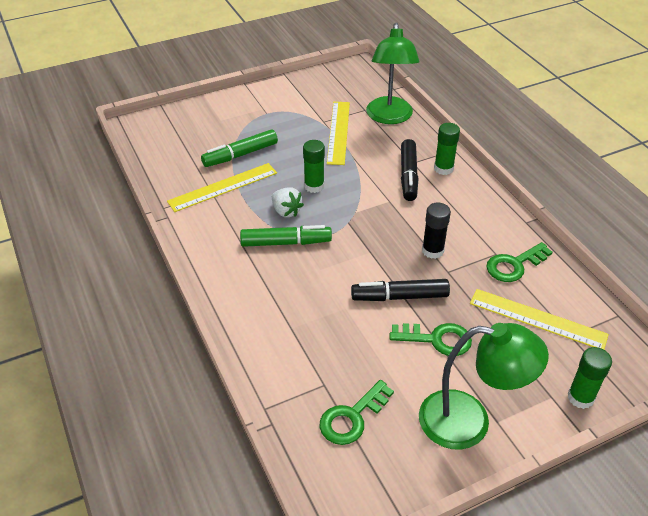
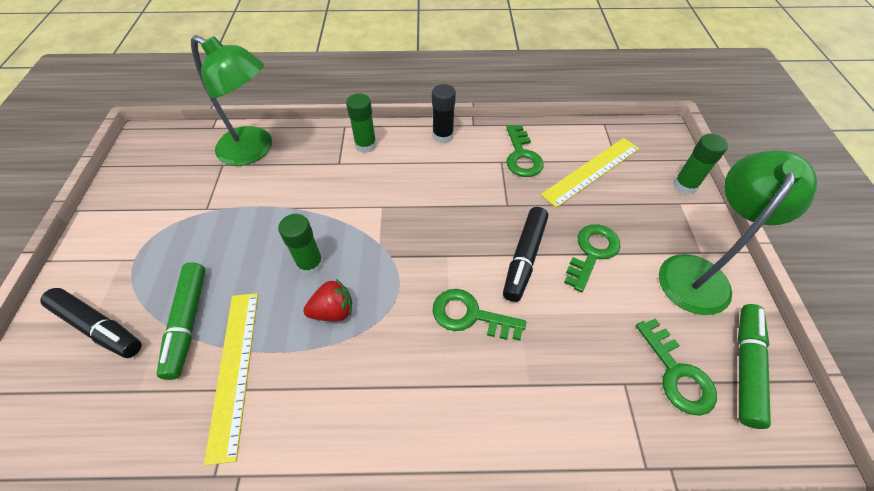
camera: 65 degrees left, 10 degrees up
(286, 211) = (333, 311): white strawberry -> red strawberry
(286, 242) = (387, 333): green marker -> green marker (745, 367)
(326, 280) = (470, 315): none -> green key
(338, 132) = (238, 203): yellow ruler -> none
(408, 176) = (356, 175): black marker -> black marker (98, 327)
(432, 251) = (474, 204): black glue stick -> black glue stick (443, 136)

